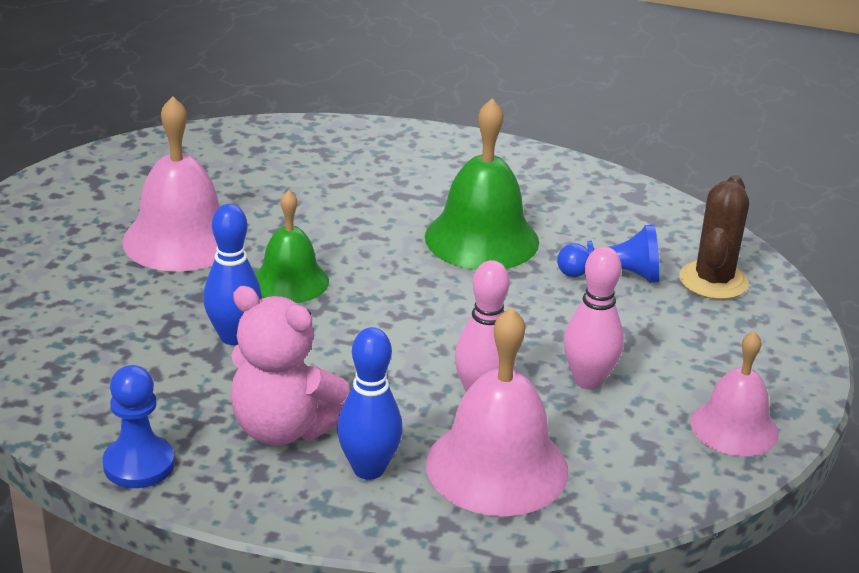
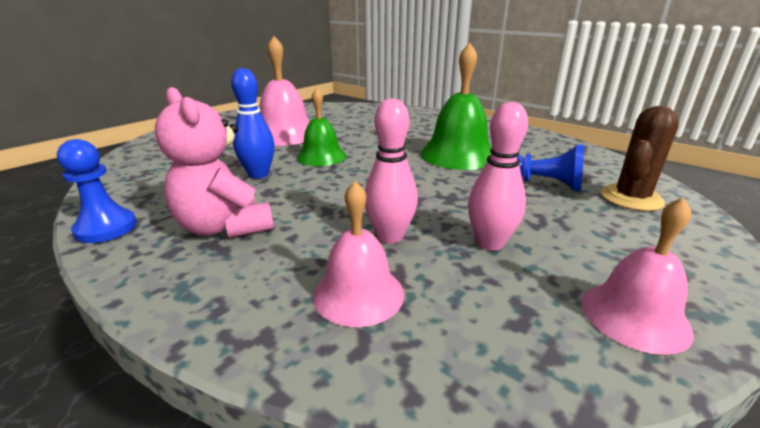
camera: 25 degrees right, 5 degrees down
(368, 469) = (250, 268): blue bowling pin -> none
(497, 467) = (358, 294): pink bell -> pink bell, size x0.64

